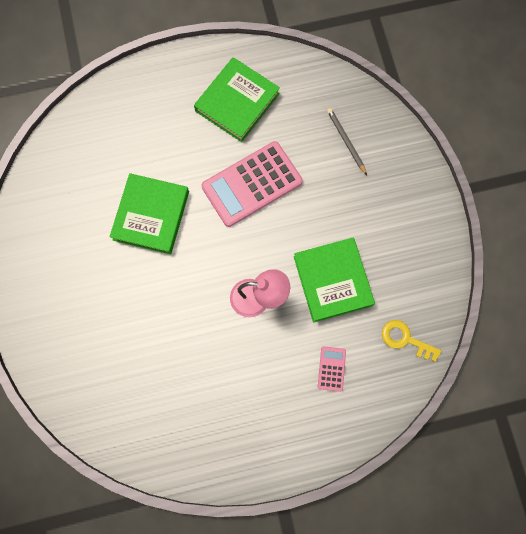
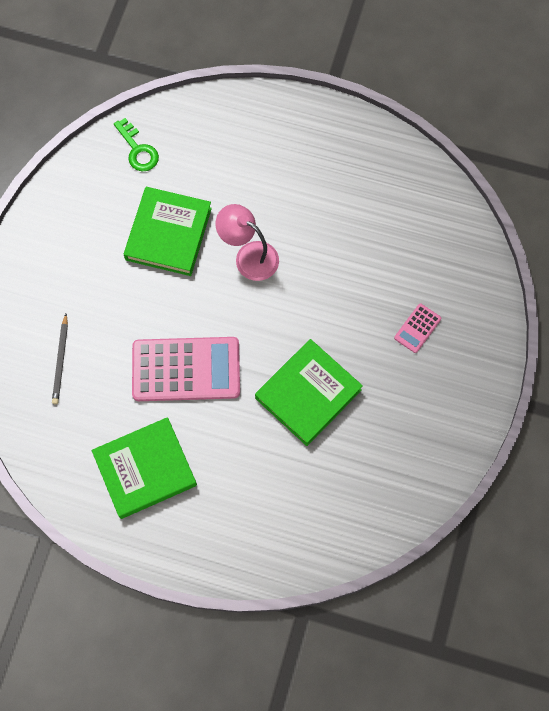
camera: 150 degrees left, 5 degrees down
(331, 368) = (220, 161): pink calculator -> pink calculator (417, 328)
(405, 339) = (138, 149): yellow key -> green key

